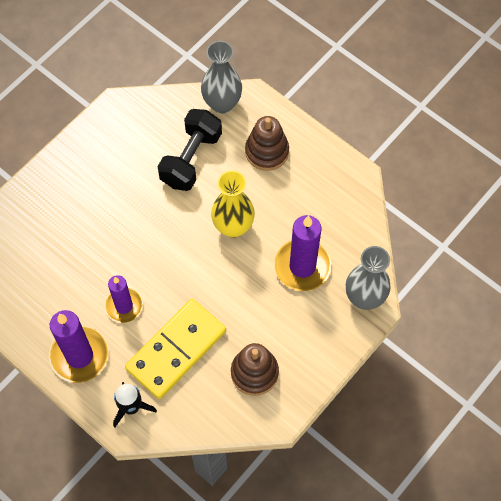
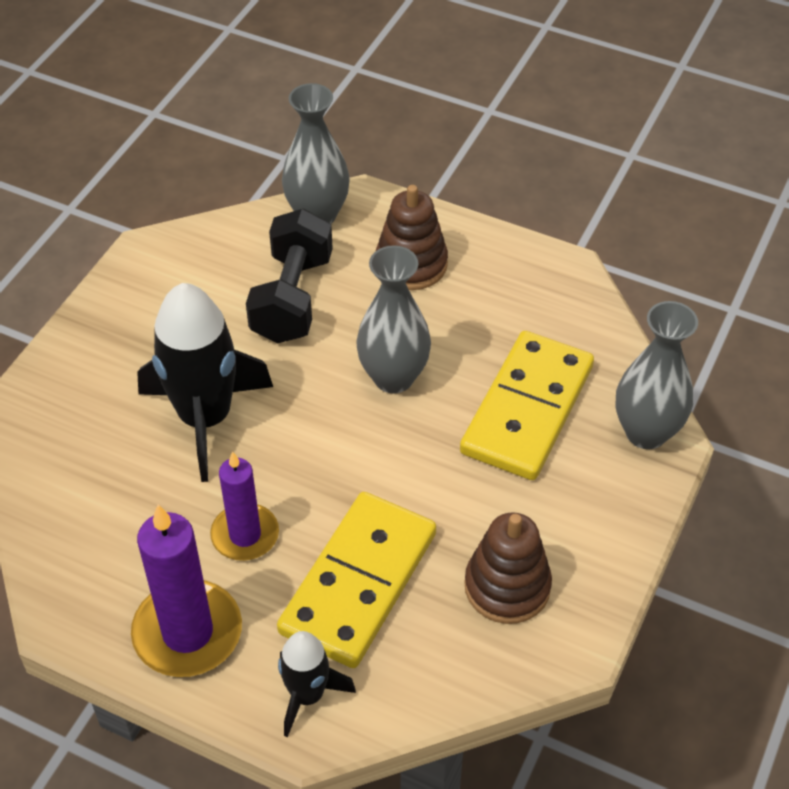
camera: 15 degrees left, 15 degrees down
(121, 228) = (205, 418): none -> black rocket
(233, 227) = (393, 377): yellow vase -> grey vase
(302, 266) = (527, 409): purple candle -> yellow domino

